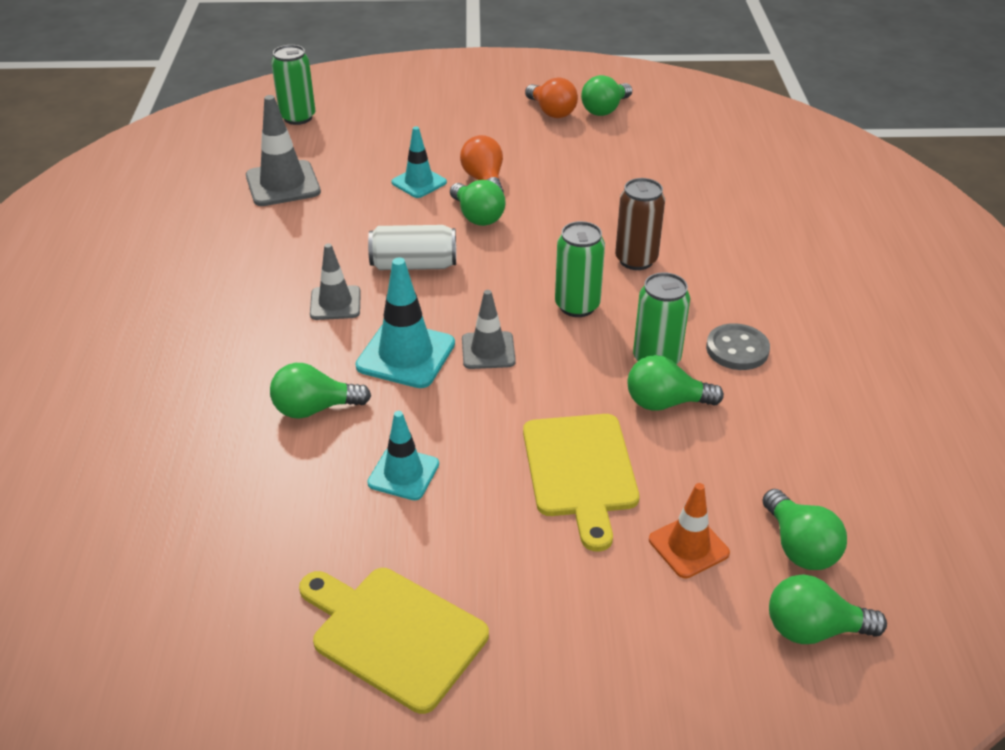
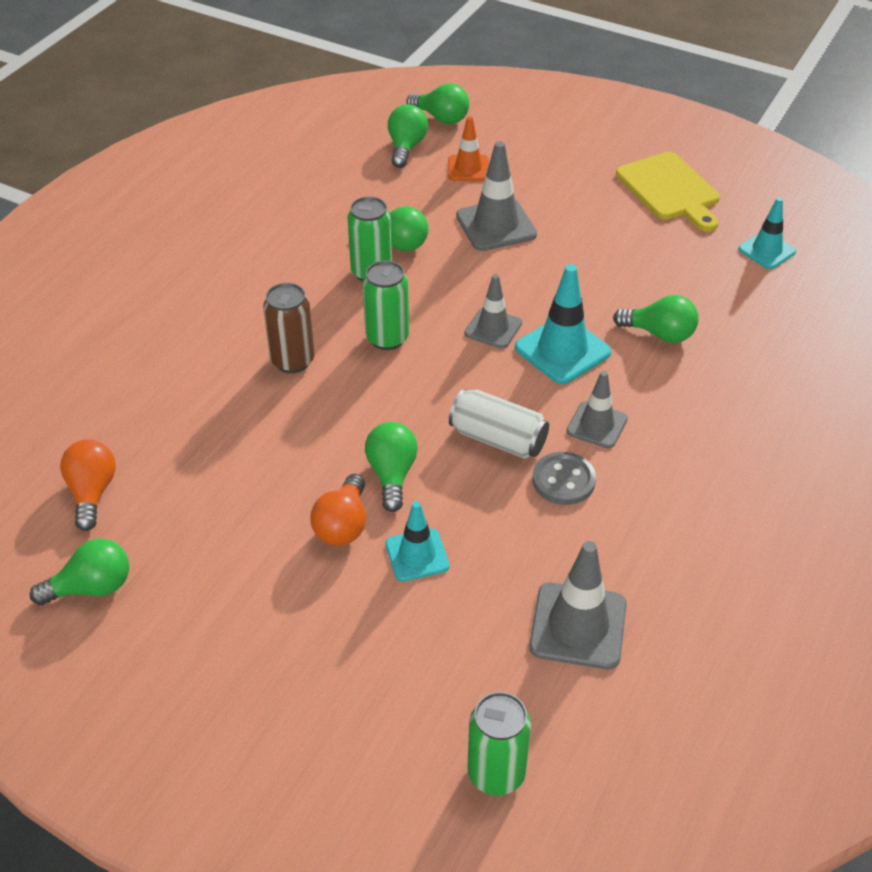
camera: 150 degrees left, 5 degrees up
(403, 474) = (616, 266): turquoise traffic cone -> turquoise traffic cone (767, 250)
(551, 112) = (157, 616): orange light bulb -> orange light bulb (92, 492)
(580, 471) = (496, 225): yellow cutting board -> grey traffic cone
(737, 349) = (304, 257): grey button -> grey button (563, 480)

